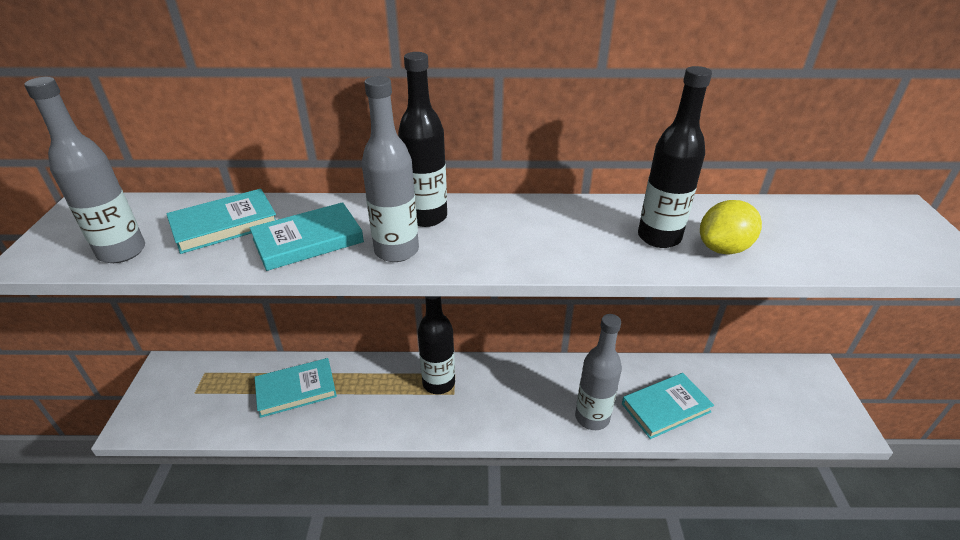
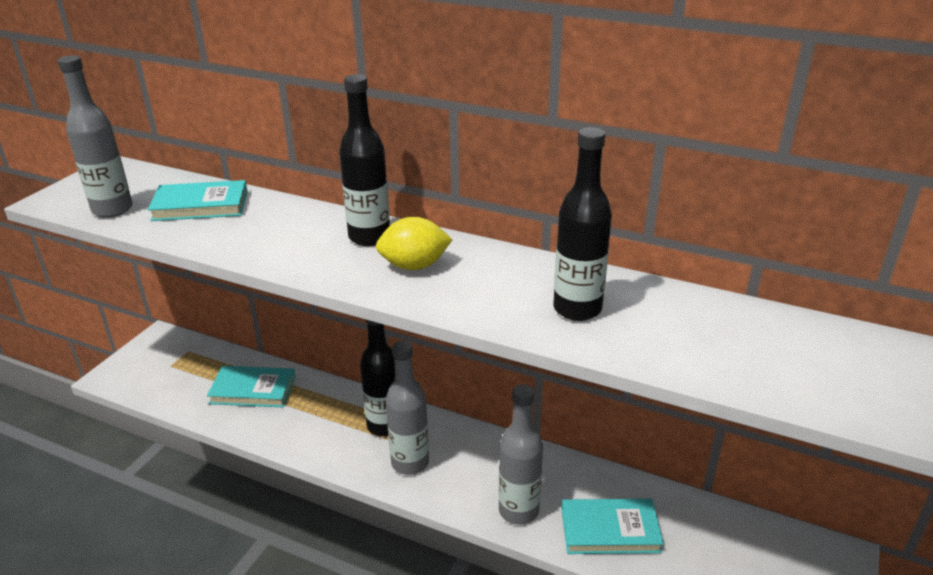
camera: 25 degrees right, 5 degrees down
(308, 240) = (253, 233): turquoise book -> none
(396, 251) = (317, 260): grey bottle -> grey bottle (410, 463)
(723, 248) = (636, 336): yellow lemon -> yellow lemon (414, 266)

